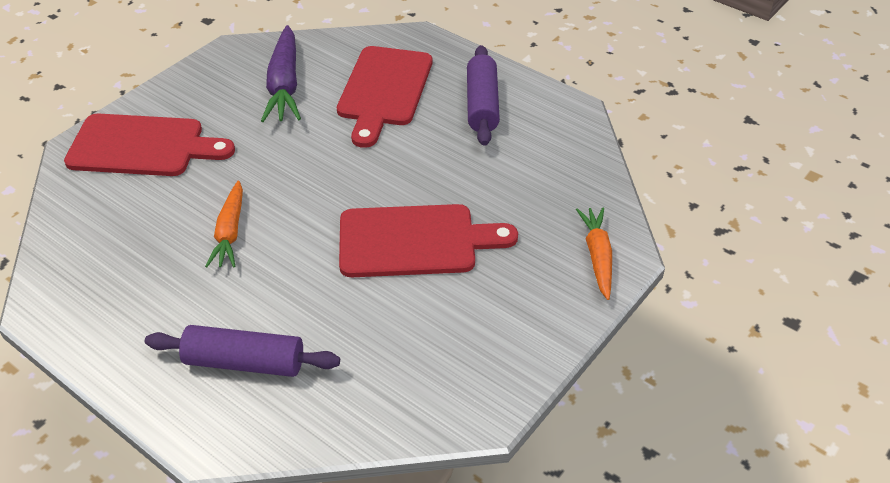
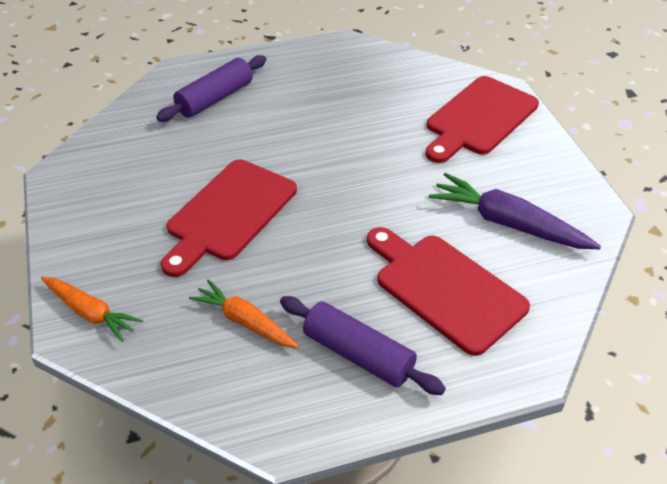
camera: 125 degrees right, 0 degrees up
(230, 232) = (337, 129): orange carrot -> orange carrot (245, 321)

